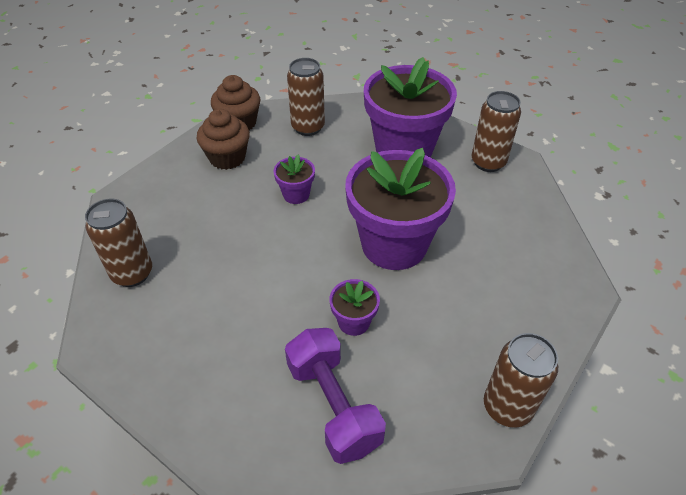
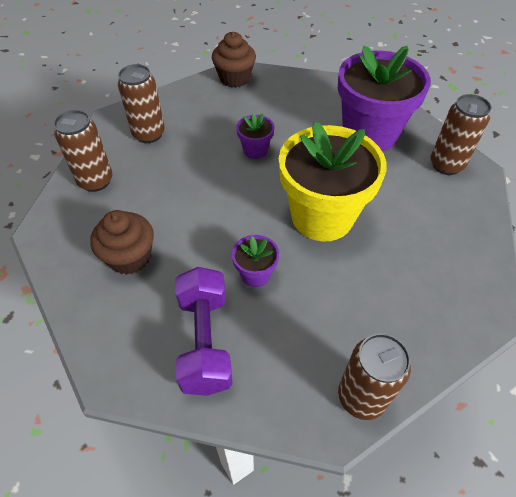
camera: 20 degrees right, 5 degrees up
(227, 158) = (212, 105): brown cupcake -> brown cupcake (130, 257)
(308, 127) = (291, 95): brown can -> brown can (149, 134)
(394, 244) = (322, 216): purple flower pot -> yellow flower pot

